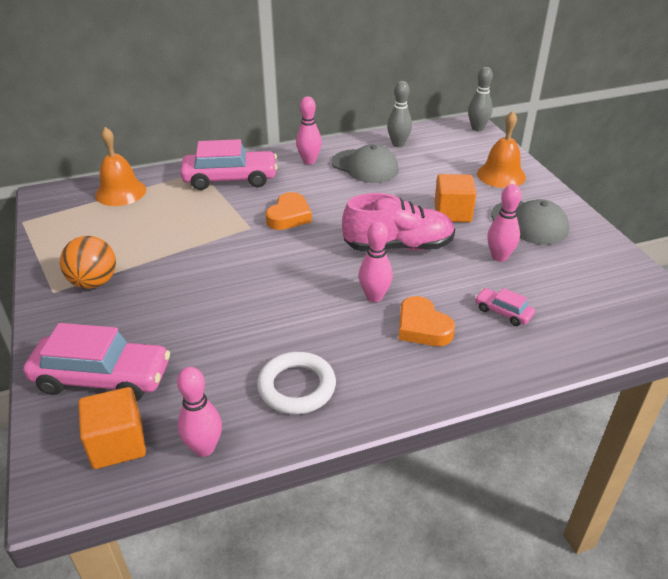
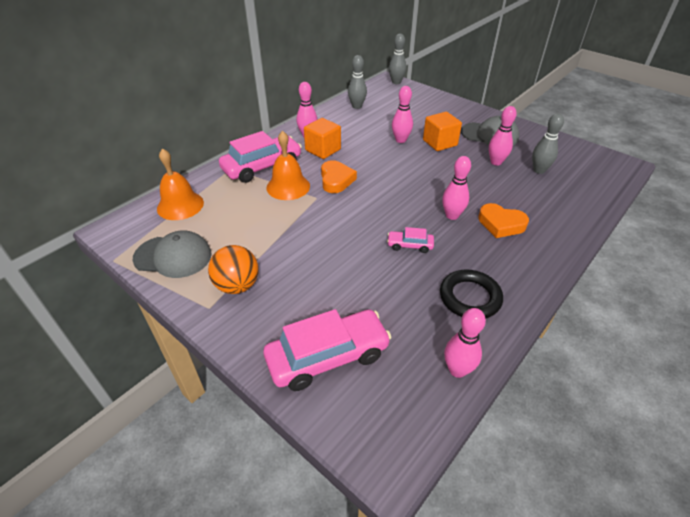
camera: 30 degrees left, 5 degrees up
(117, 444) = (394, 400): orange cube -> orange cube (323, 150)
(296, 387) = (470, 297): white ring -> black ring
(365, 166) = (351, 128): grey cap -> grey cap (173, 256)
(398, 246) = (431, 176): pink shoe -> none
(408, 196) = (400, 140): none -> pink bowling pin
(501, 175) = (442, 109): orange bell -> orange bell (288, 186)
(503, 312) = (534, 196): pink car -> pink car (410, 245)
(547, 285) = (539, 170): none -> grey bowling pin

